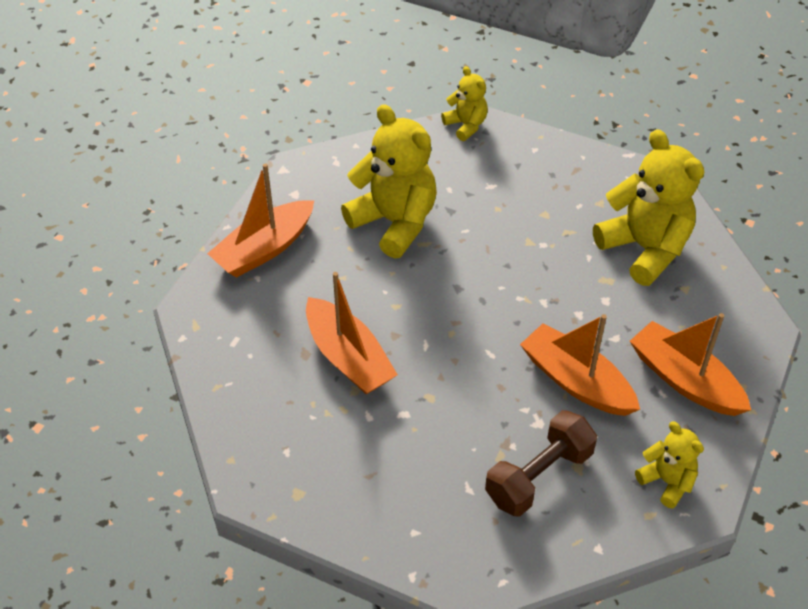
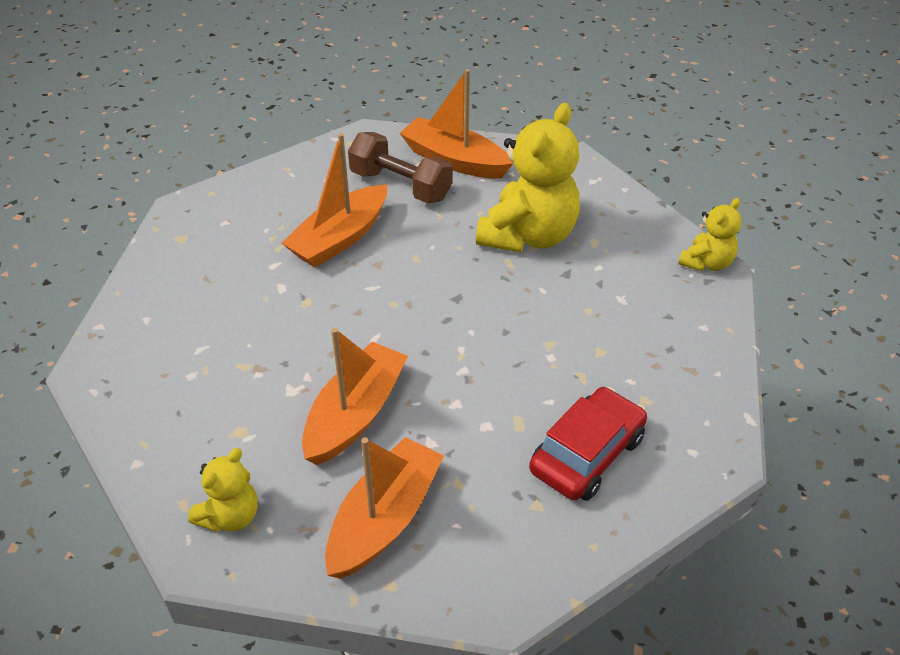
camera: 75 degrees right, 5 degrees down
(539, 476) = (222, 400): brown dumbbell -> brown dumbbell (400, 185)
(644, 249) = (587, 454): yellow teddy bear -> red car

